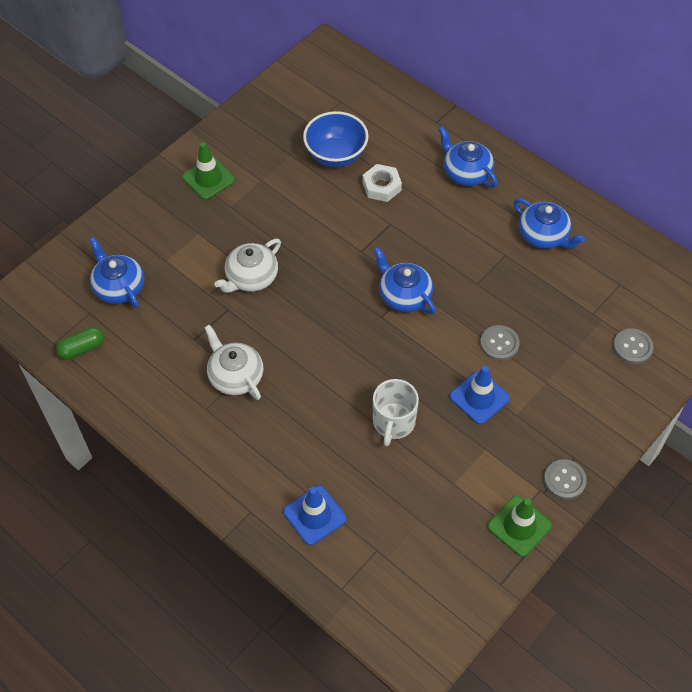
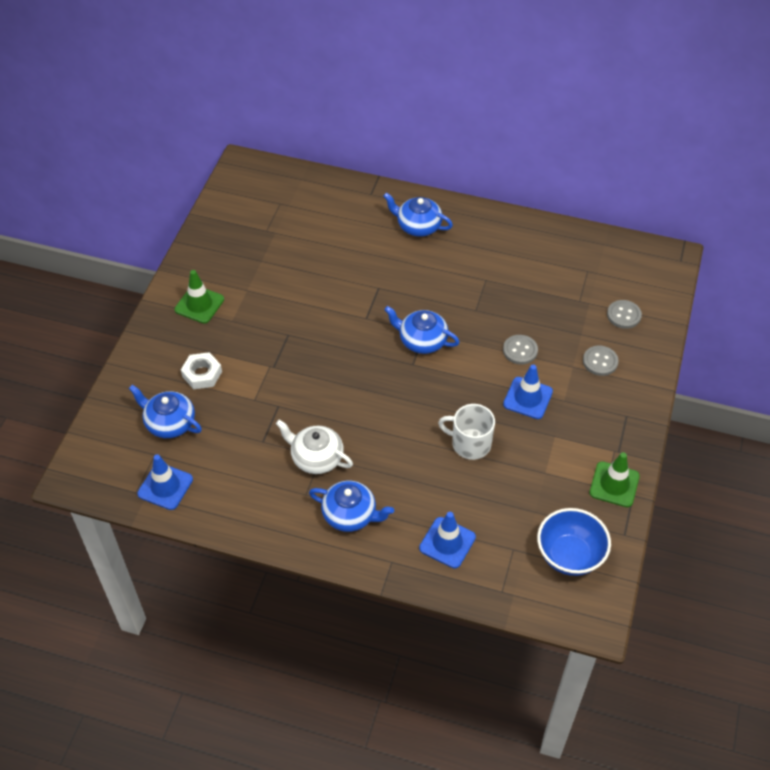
camera: 25 degrees left, 5 degrees down
(82, 348) = (165, 486): green capsule -> blue traffic cone
(251, 277) = (284, 372): white teapot -> none
(336, 155) = (301, 248): blue bowl -> blue bowl (569, 555)
(381, 186) = (354, 260): white nut -> white nut (202, 374)
(393, 422) = (470, 443): white mug -> white mug turned 120 degrees clockwise
(543, 235) = (508, 254): blue teapot -> blue teapot (350, 514)
(564, 480) = (629, 435): grey button -> grey button (600, 361)

